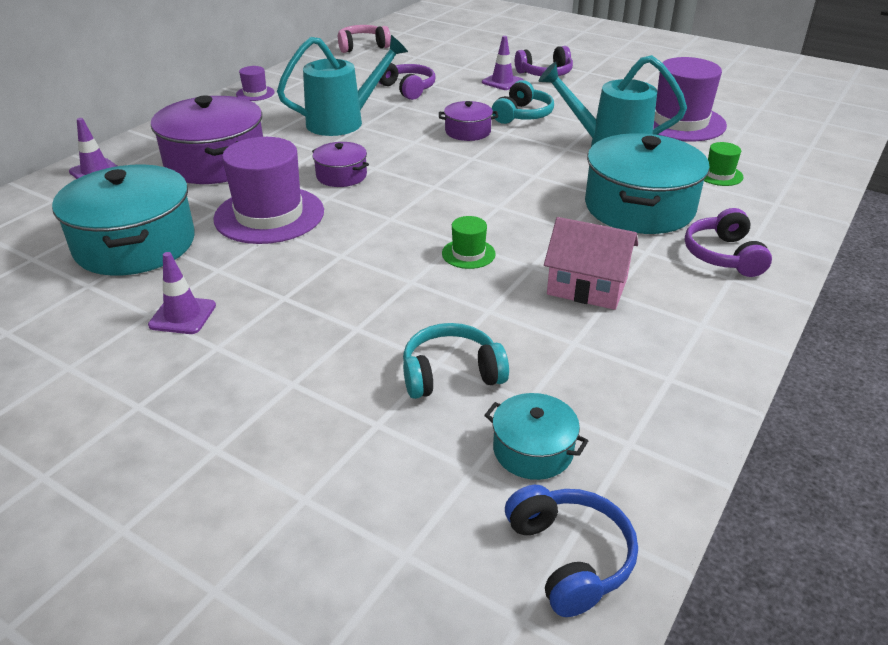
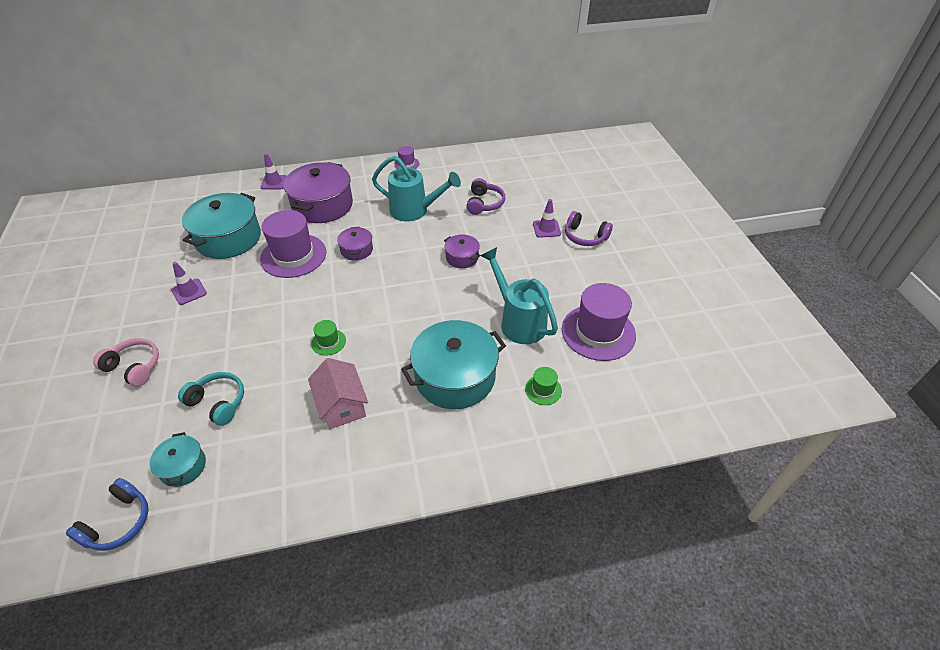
camera: 45 degrees right, 10 degrees up
(362, 46) = (515, 153): pink headphones -> pink headphones (134, 367)
(522, 115) = (512, 263): turquoise headphones -> none
(723, 255) = (437, 444): purple headphones -> none

